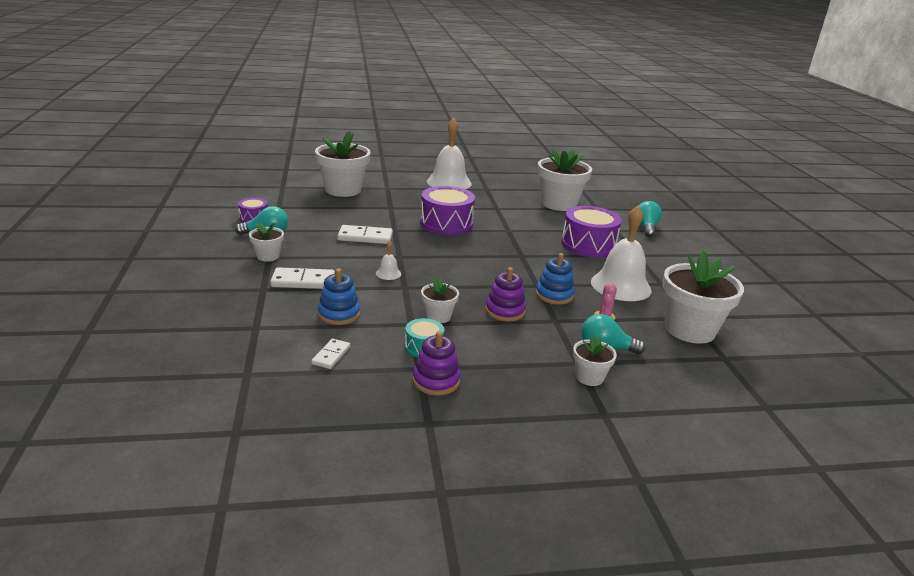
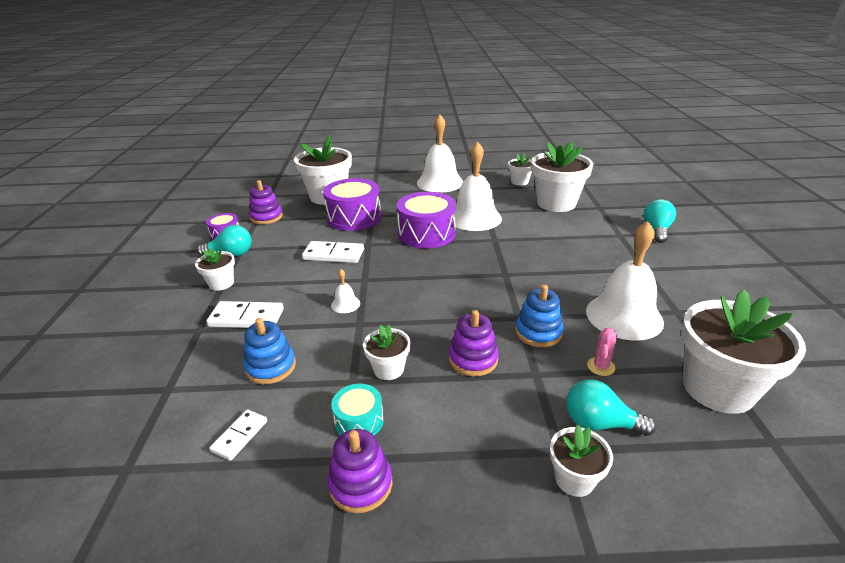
camera: 10 degrees right, 5 degrees up
(288, 205) = (266, 217): none -> purple stacking toy
(487, 213) = (474, 218): none -> white bell
(523, 185) = (519, 182): none -> white flower pot
(588, 245) = (586, 256): purple drum -> purple drum (354, 217)

